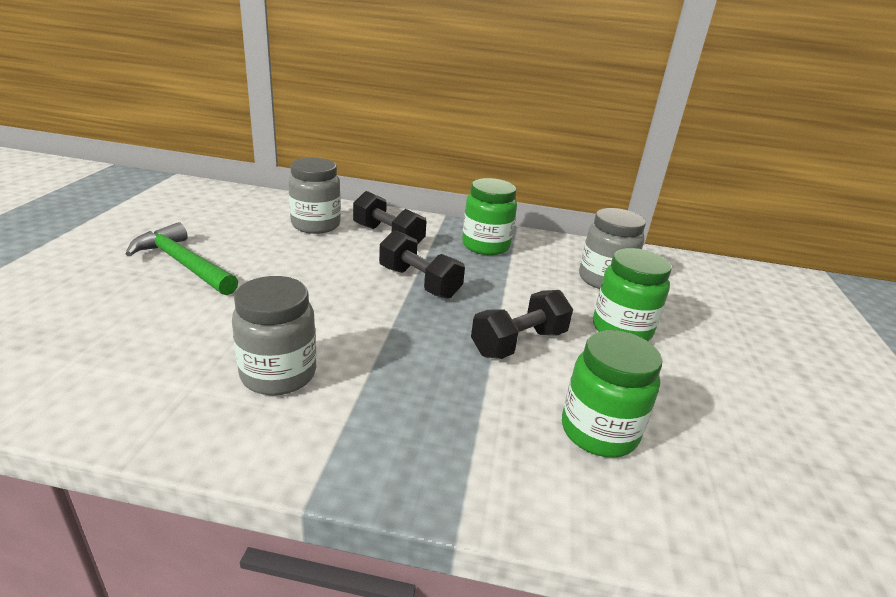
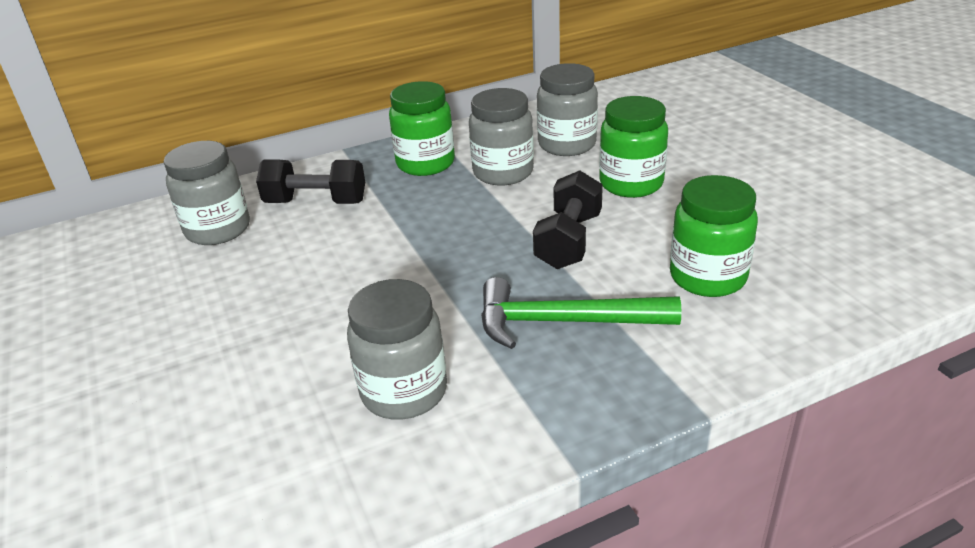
camera: 30 degrees left, 5 degrees up
(183, 263) = (128, 352): green hammer -> green hammer (563, 322)
(419, 282) = (412, 233): black dumbbell -> none
(531, 275) = (503, 172): none -> grey jar

